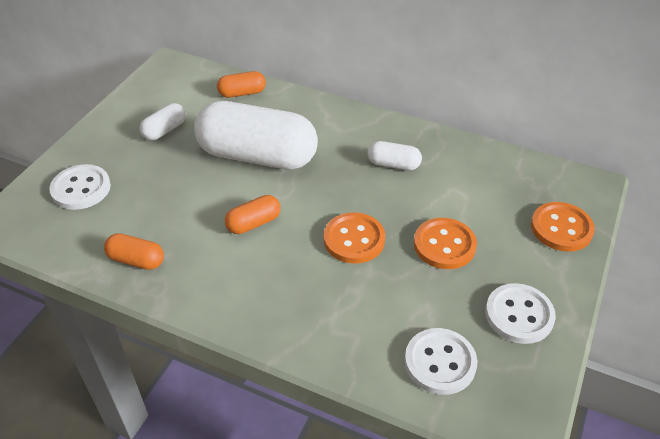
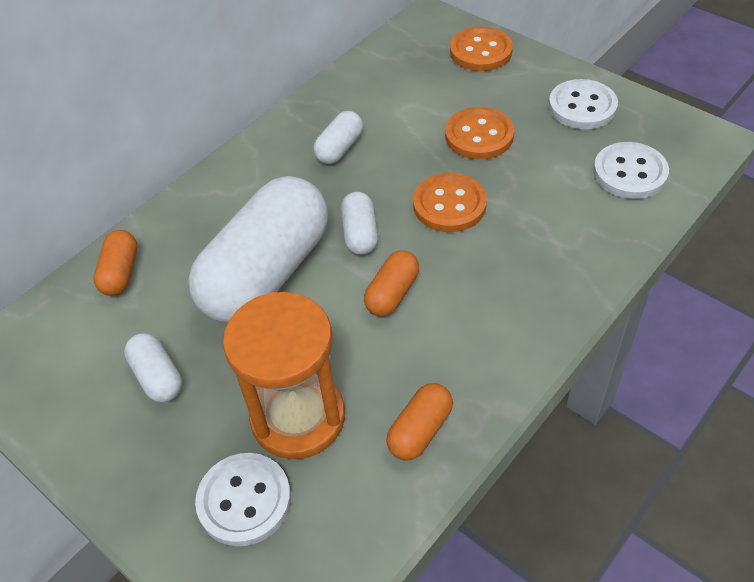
camera: 70 degrees left, 5 degrees up
(141, 198) = (298, 417): none -> orange hourglass
(253, 223) = (392, 293): orange capsule -> orange capsule turned 45 degrees clockwise
(307, 194) = (360, 234): none -> white capsule

